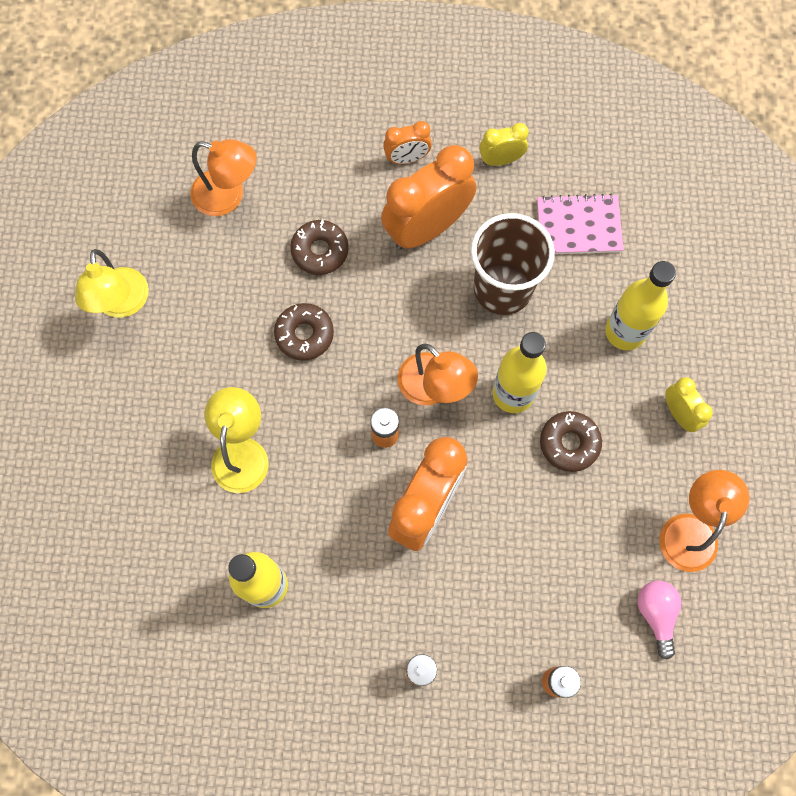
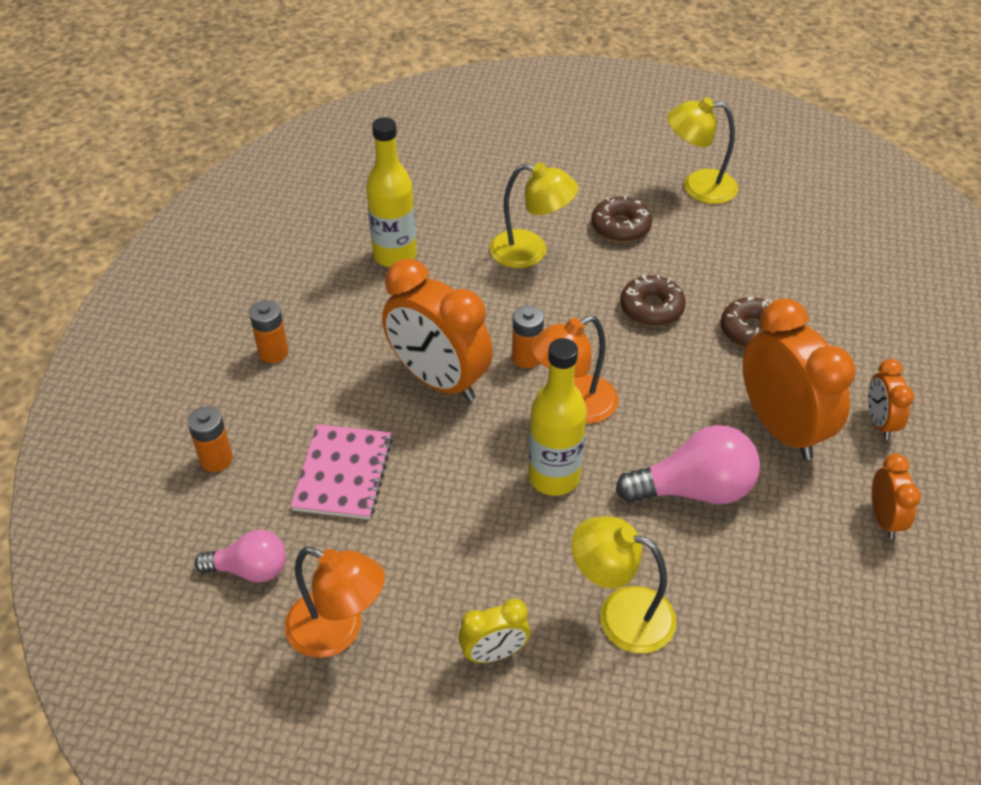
camera: 100 degrees right, 25 degrees down
(228, 196) = (821, 267): orange lamp -> none
(500, 160) = (884, 519): yellow clock -> orange clock
(502, 288) = (694, 490): brown cup -> pink light bulb
(569, 443) = (480, 522): brown donut -> brown donut (620, 227)
(578, 226) = (783, 590): pink notebook -> pink notebook (343, 473)
(625, 332) = (620, 614): yellow bottle -> yellow lamp

